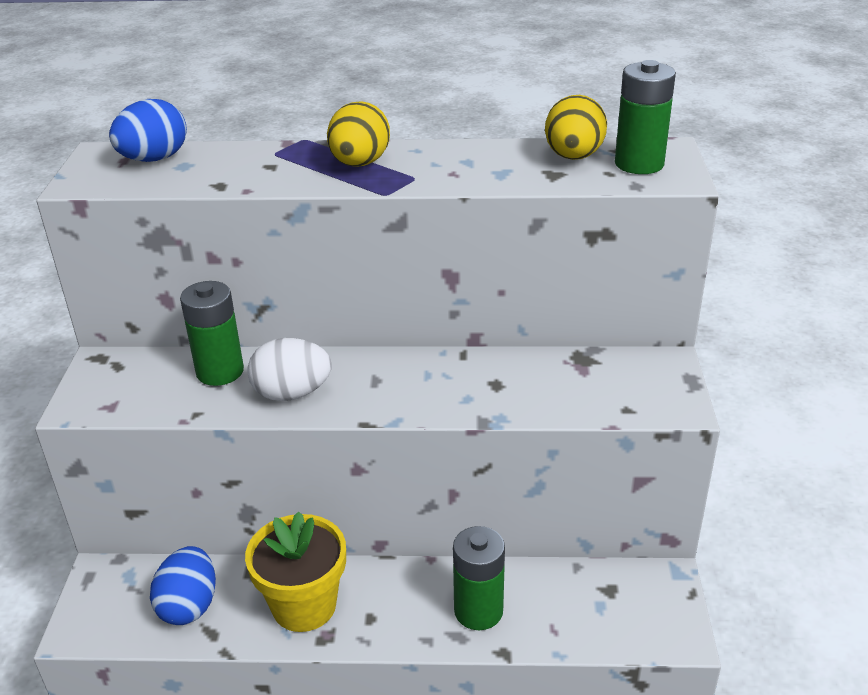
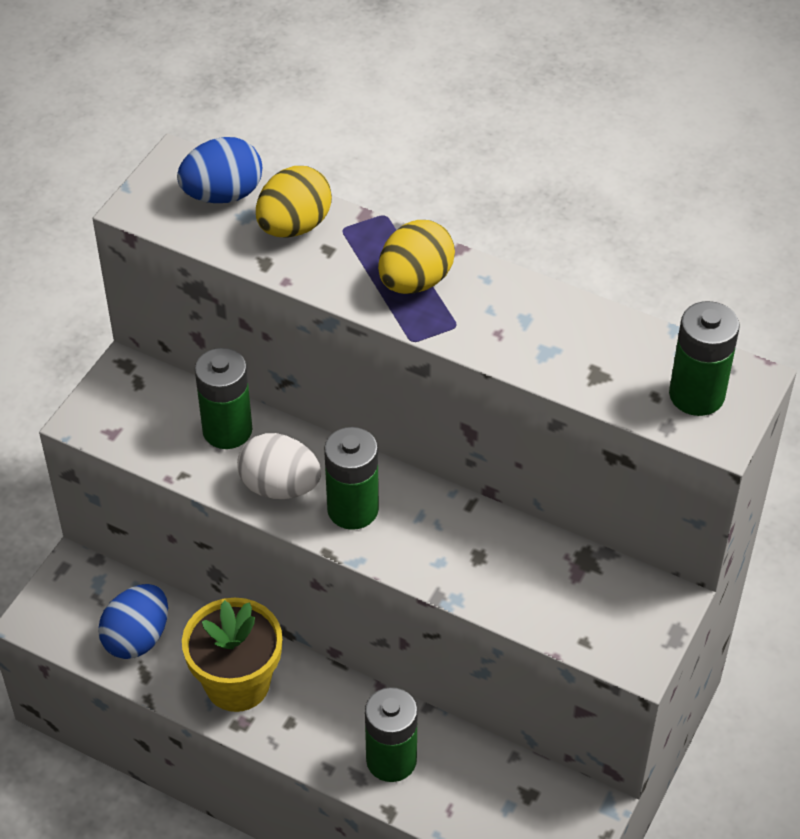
camera: 25 degrees right, 15 degrees up
(367, 388) = (353, 509): none -> green battery
(573, 157) = (637, 356): yellow egg -> yellow egg (294, 226)

